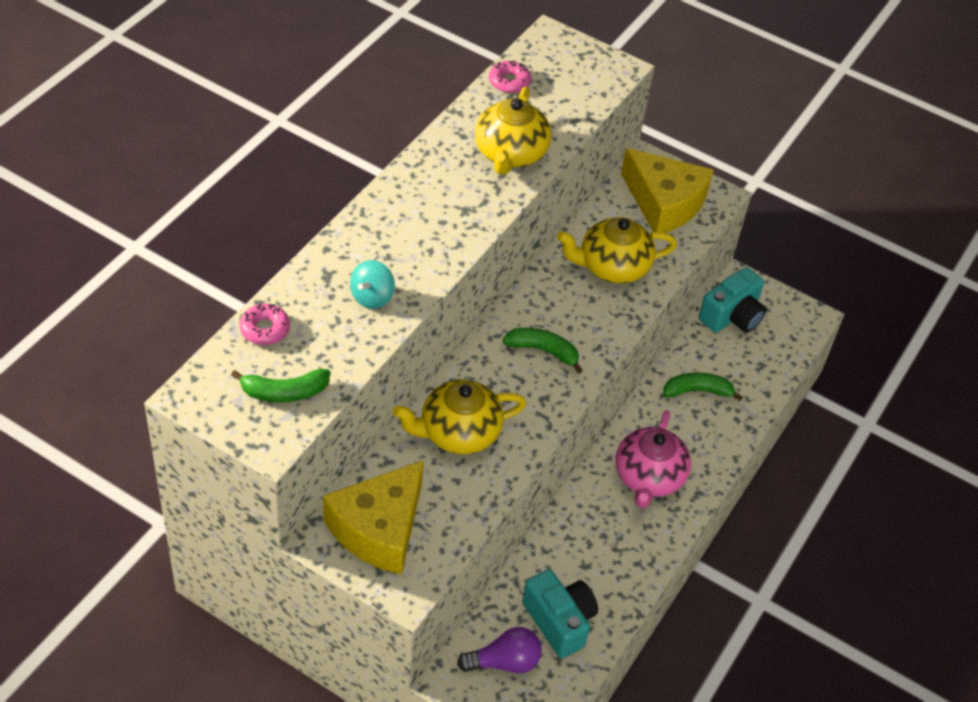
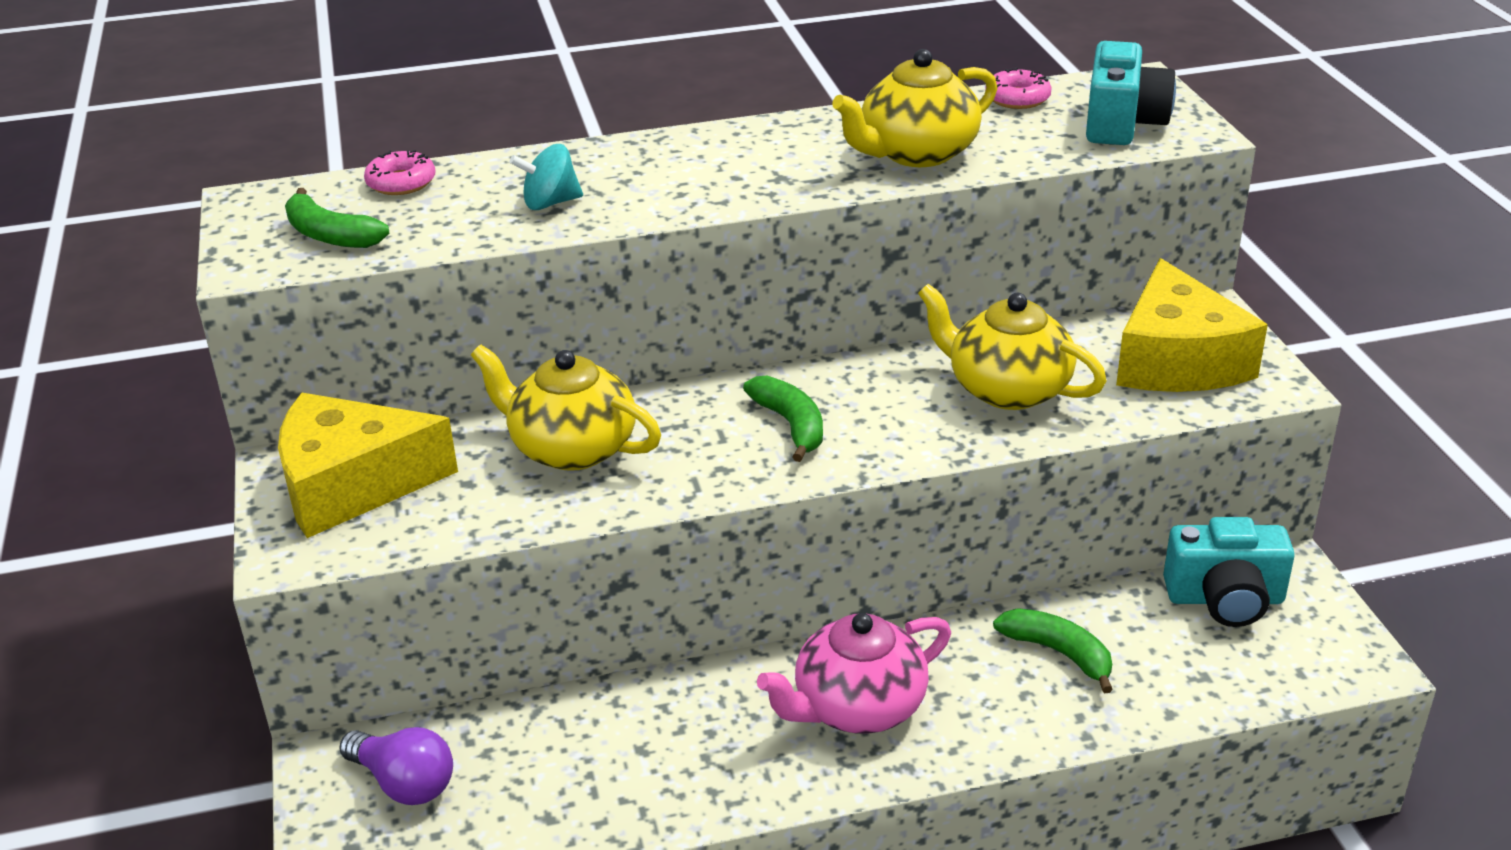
camera: 50 degrees right, 15 degrees down
(559, 621) = (526, 786): turquoise camera -> turquoise camera (1122, 123)

